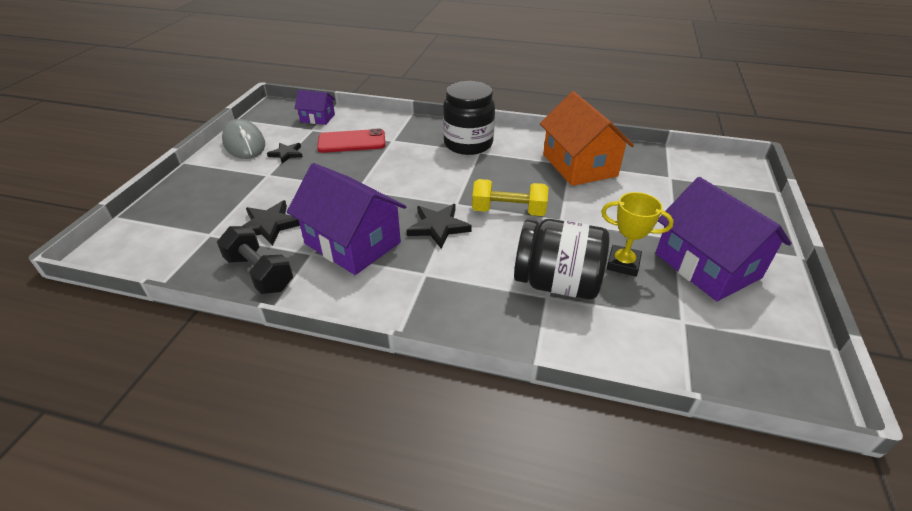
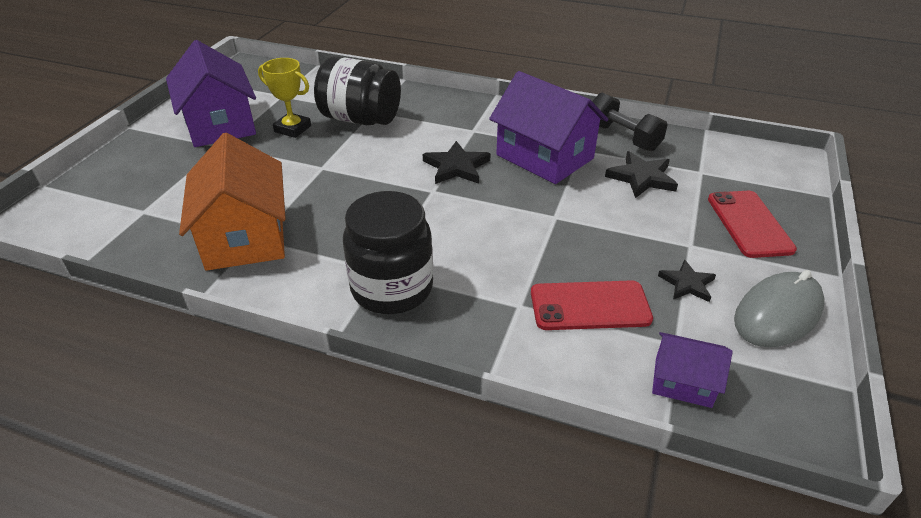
camera: 175 degrees left, 0 degrees up
(210, 191) = (749, 224): none -> red phone
(244, 143) = (777, 313): grey mouse -> grey mouse turned 75 degrees clockwise
(508, 211) = (374, 179): yellow dumbbell -> none

